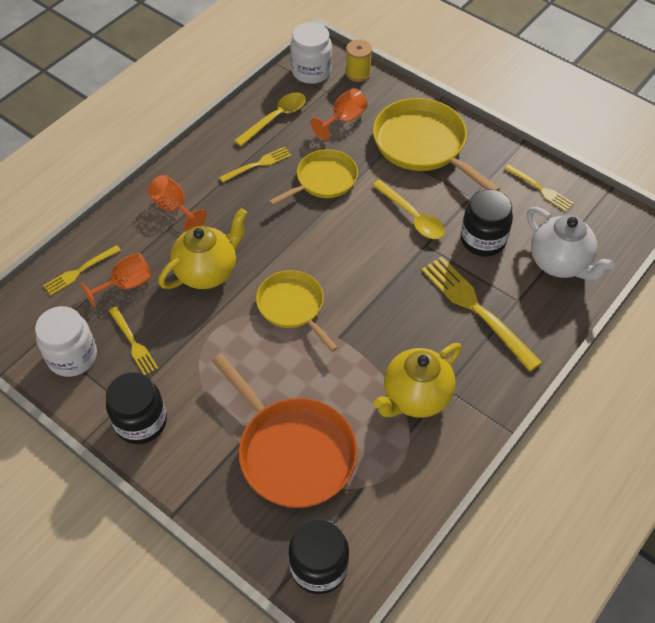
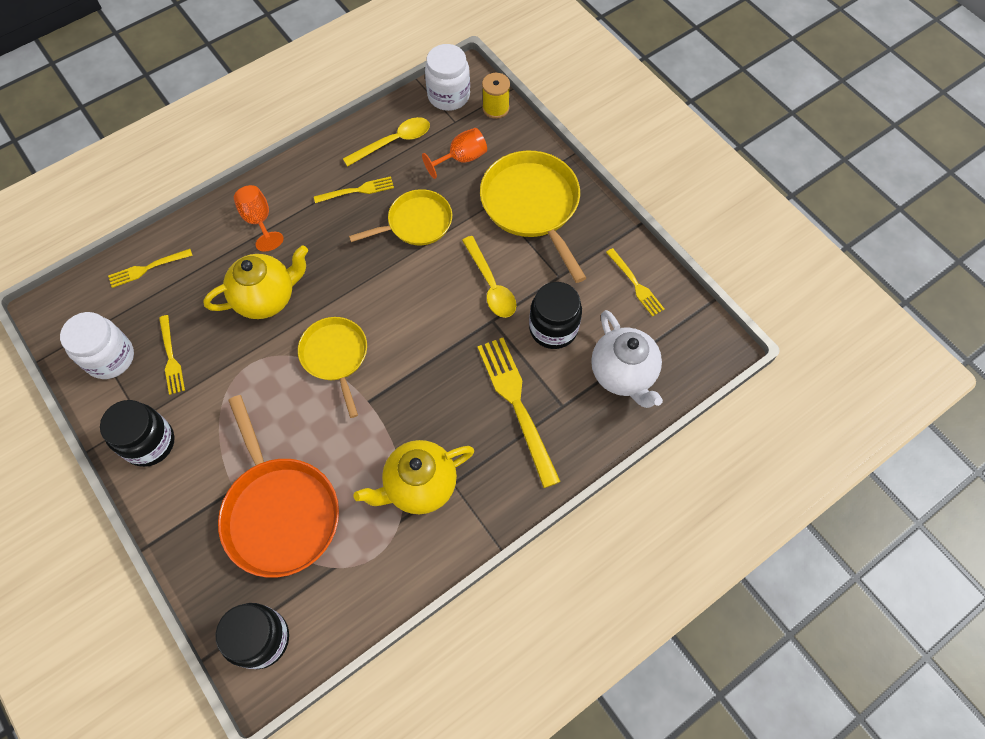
camera: 15 degrees right, 10 degrees up
(126, 284) = (185, 293): orange goblet -> none

